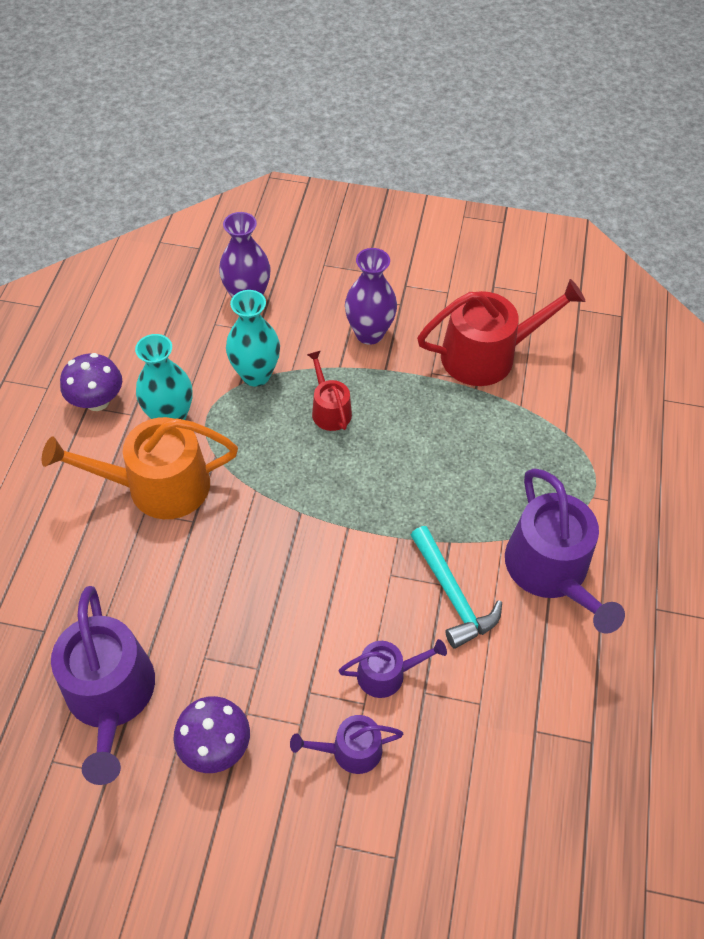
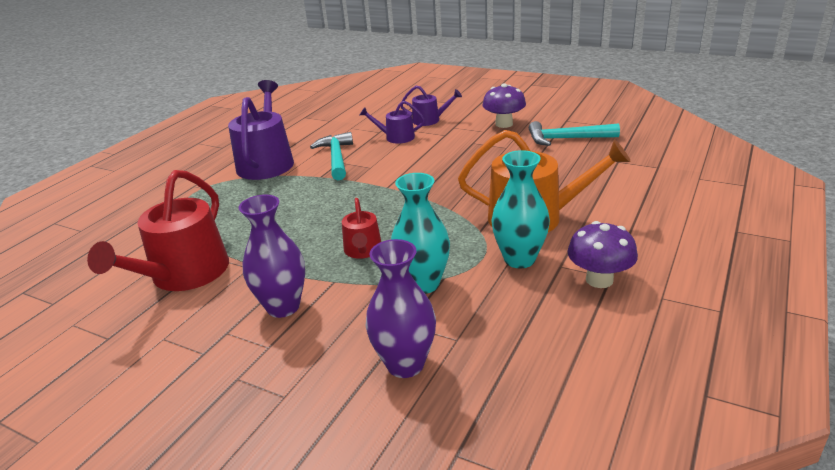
camera: 160 degrees left, 25 degrees down
(111, 697) = (566, 139): purple watering can -> turquoise hammer
(487, 355) = (184, 275): red watering can -> red watering can turned 75 degrees counterclockwise

